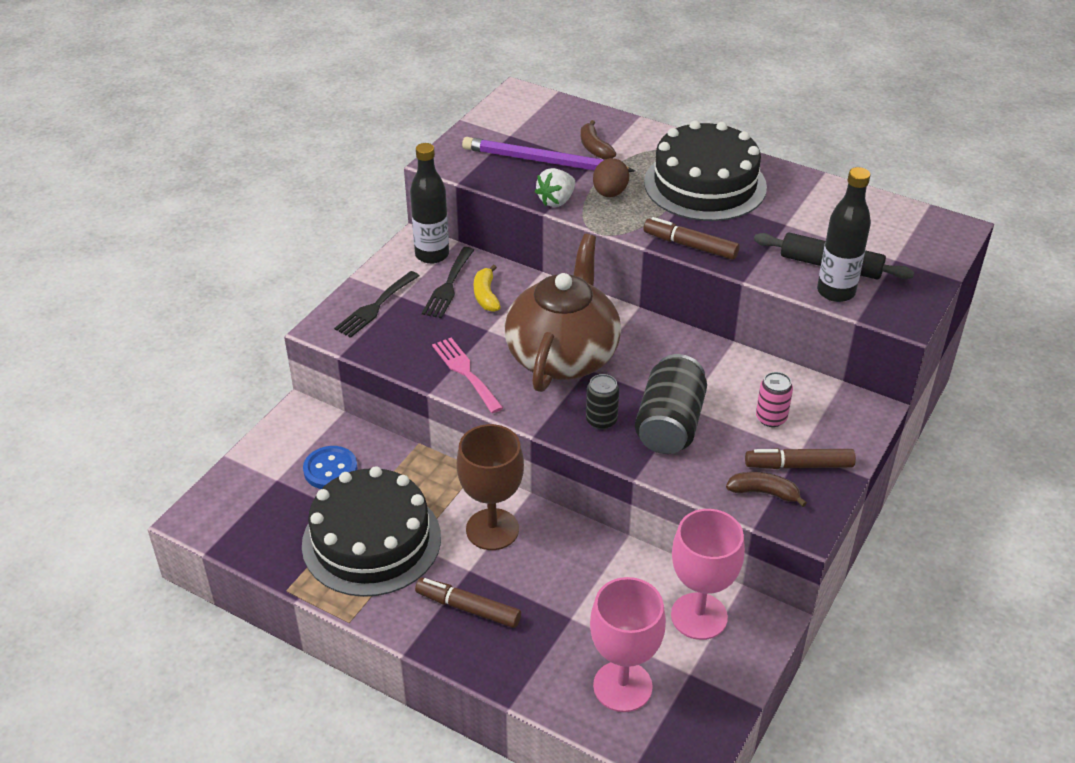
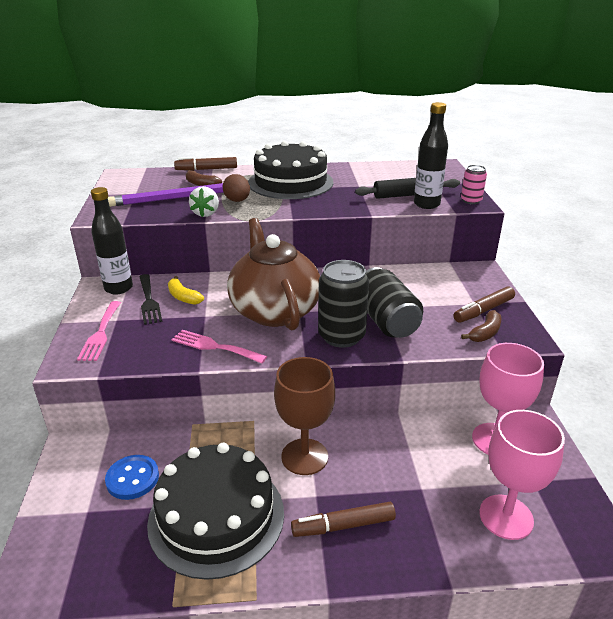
camera: 35 degrees left, 10 degrees down
(375, 307) = (101, 333): black fork -> pink fork
(601, 420) = (341, 336): black can -> black can, size x1.83
(690, 246) = (319, 209): brown marker -> brown marker (207, 169)
(764, 493) = (485, 333): brown banana -> brown banana turned 150 degrees clockwise
(771, 418) = (438, 293): pink can -> pink can (471, 201)

